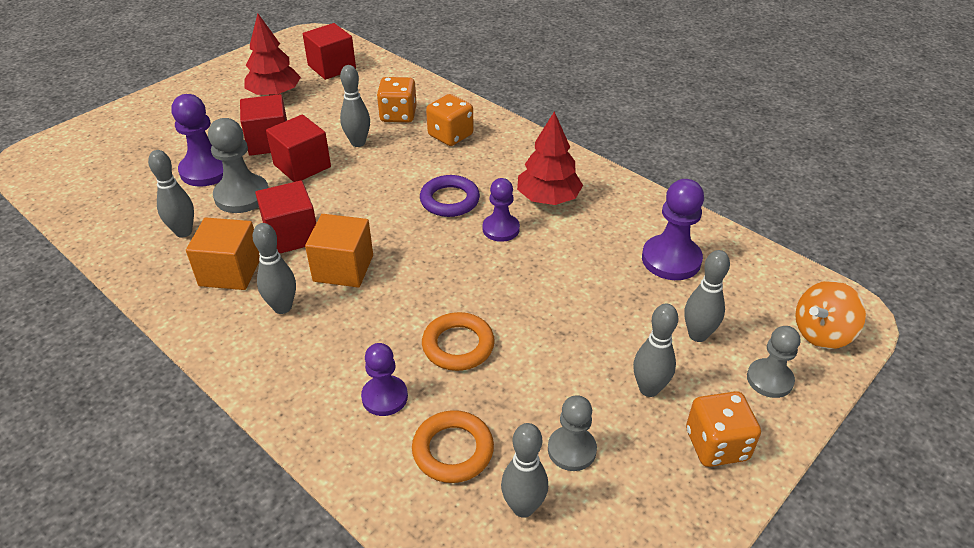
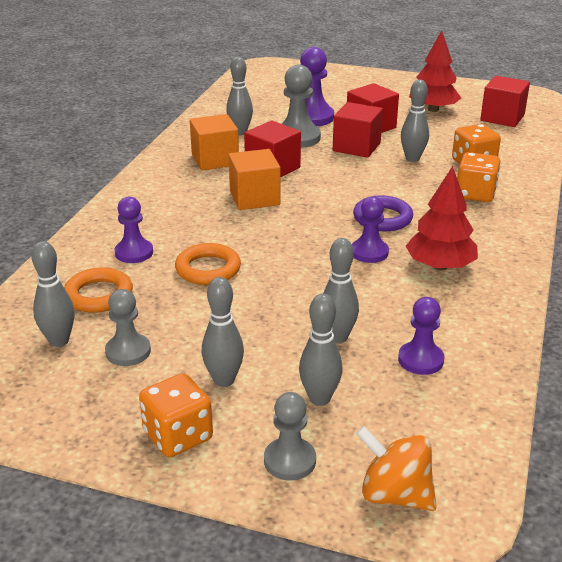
camera: 65 degrees right, 10 degrees down
(282, 307) = (194, 188): grey bowling pin -> grey bowling pin (337, 337)
(671, 259) = (420, 360): purple pawn -> purple pawn, size x0.66

